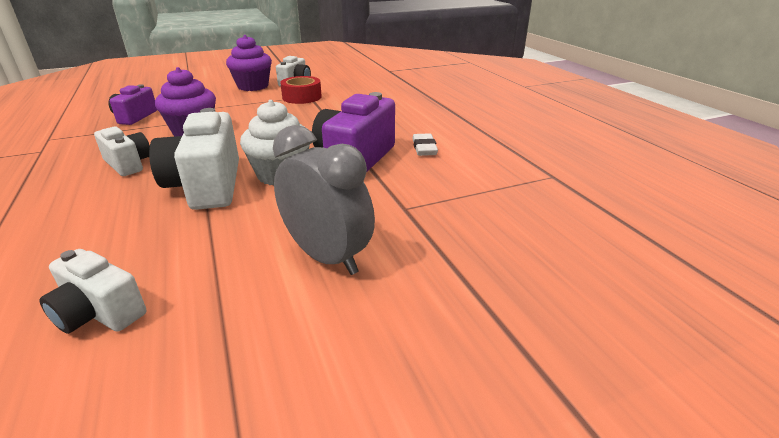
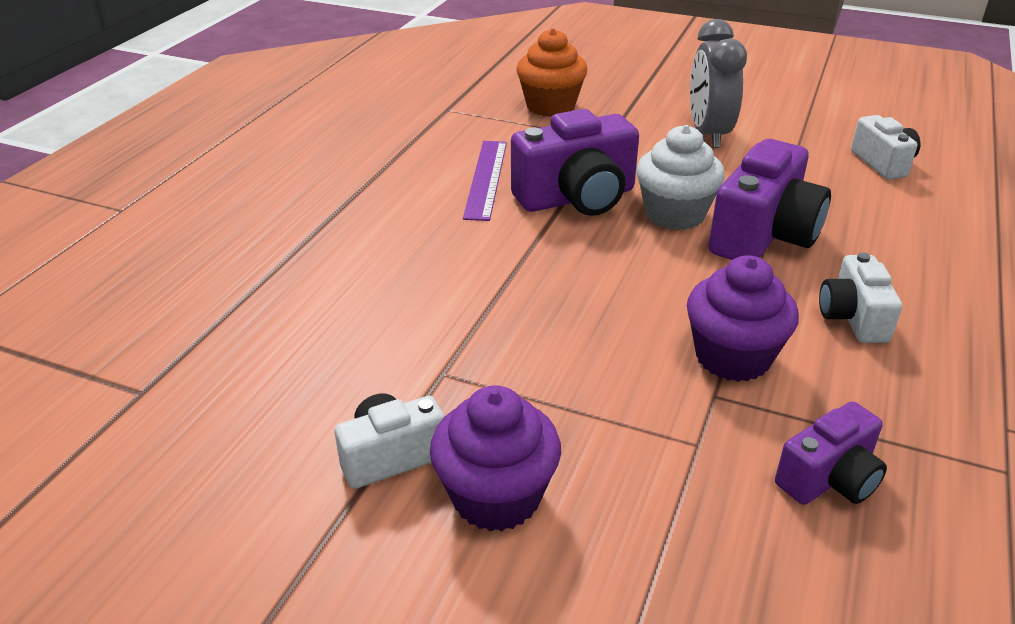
camera: 135 degrees left, 5 degrees up
(207, 185) = (764, 235): white camera -> purple camera
(302, 97) = (461, 375): red tape -> none
(424, 148) = (486, 179): white eraser -> purple ruler
(502, 216) = (550, 106): none -> orange cupcake

